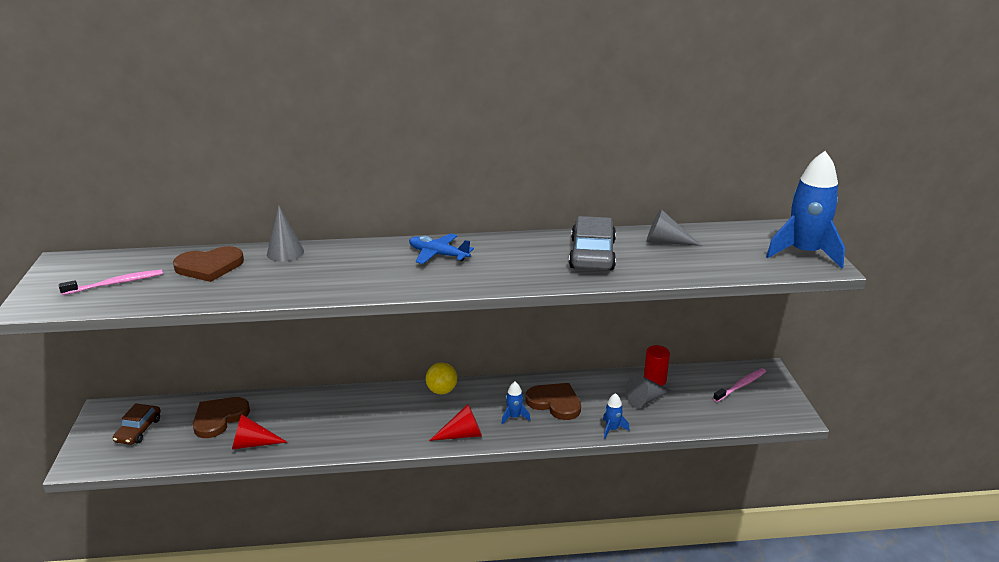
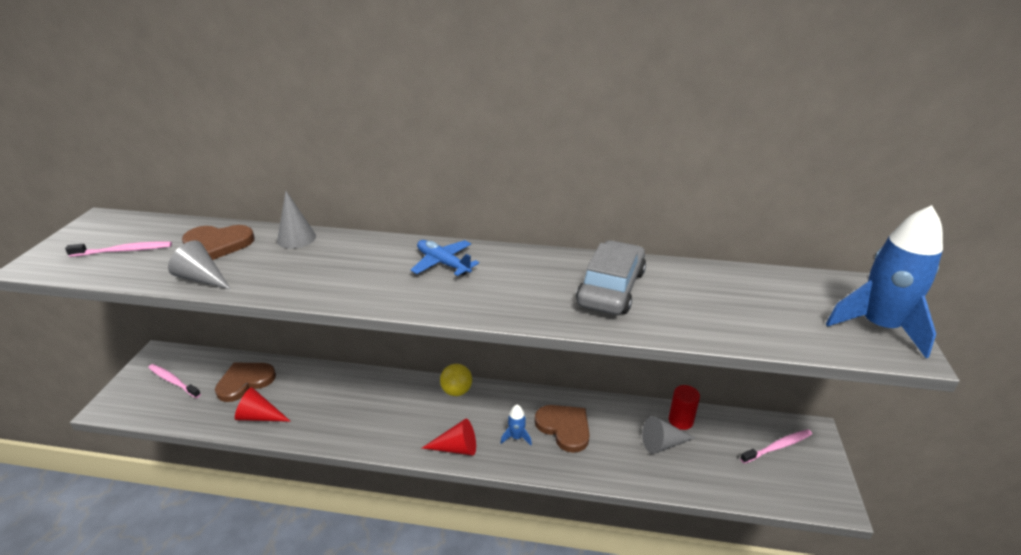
camera: 15 degrees right, 5 degrees up
(138, 430) = (173, 381): brown car -> pink toothbrush
(612, 429) = (615, 475): blue rocket -> none
(665, 242) = (704, 284): grey cone -> grey cone (202, 278)

